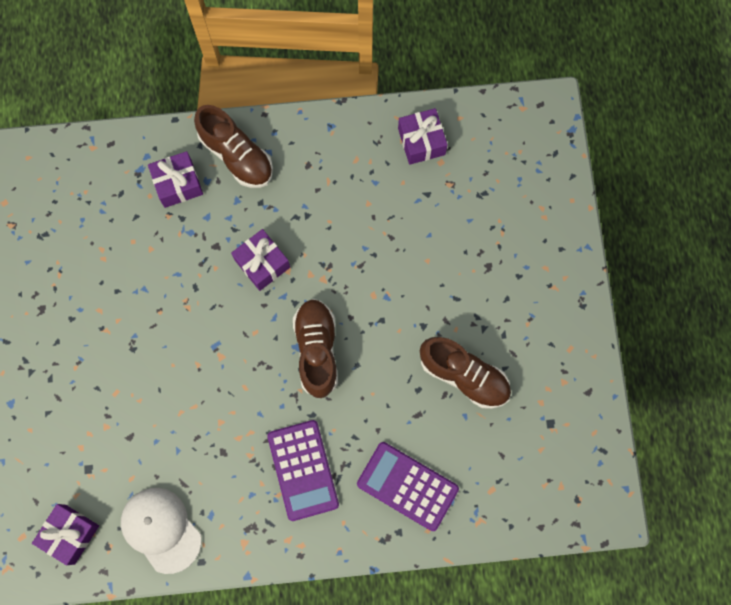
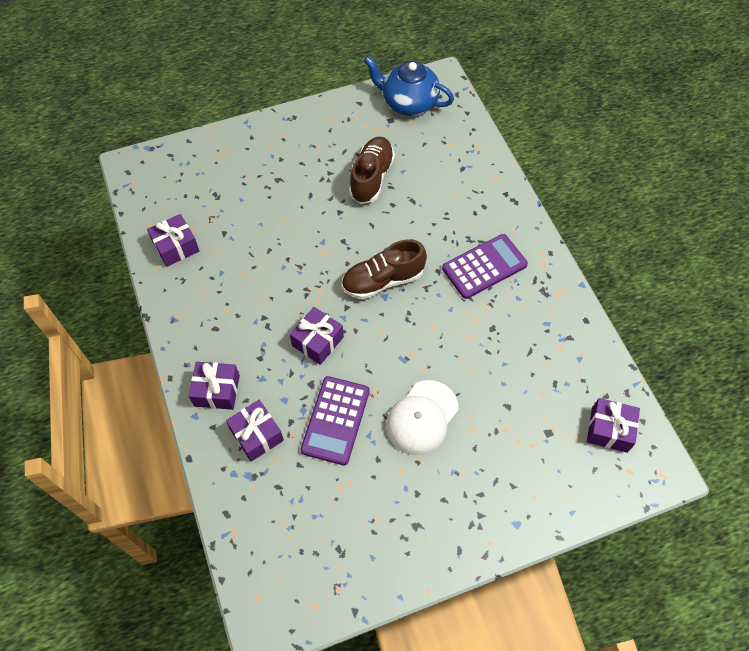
camera: 105 degrees left, 15 degrees down
(161, 529) = (574, 357): white cap -> white cap (422, 417)
(236, 155) = (217, 390): brown shoe -> purple gift
(407, 486) = (469, 195): purple calculator -> purple calculator (335, 420)
(574, 455) = (408, 103): none -> blue teapot

